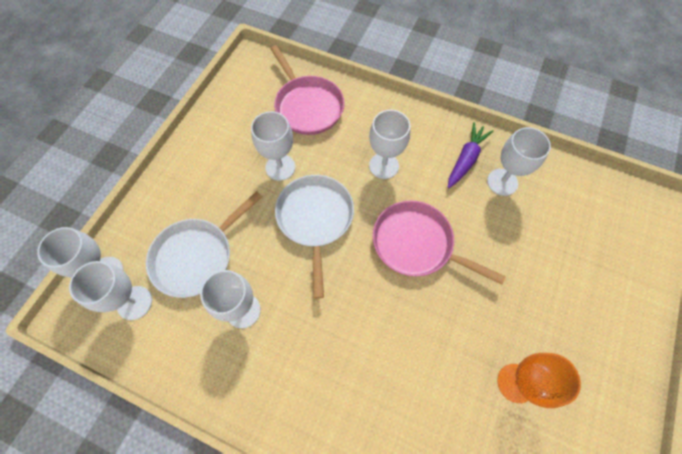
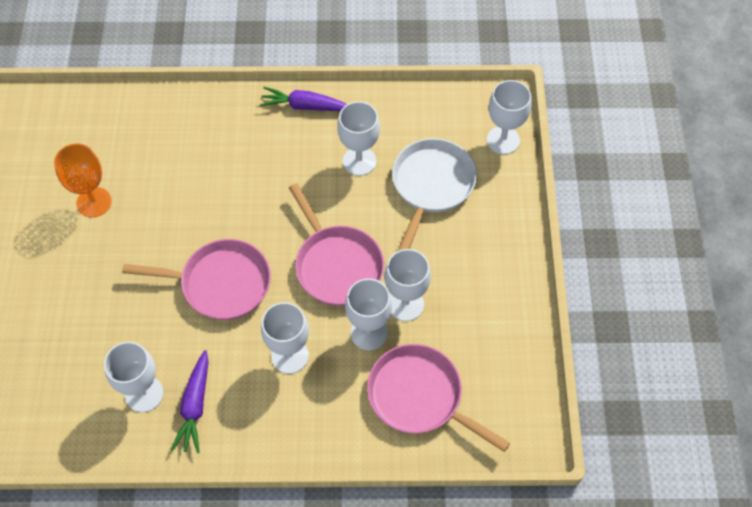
camera: 155 degrees right, 5 degrees down
(134, 302) = (458, 129): white goblet -> white goblet (369, 333)
(260, 406) = (304, 106): none -> purple carrot
(315, 219) = (336, 265): white pan -> pink pan

